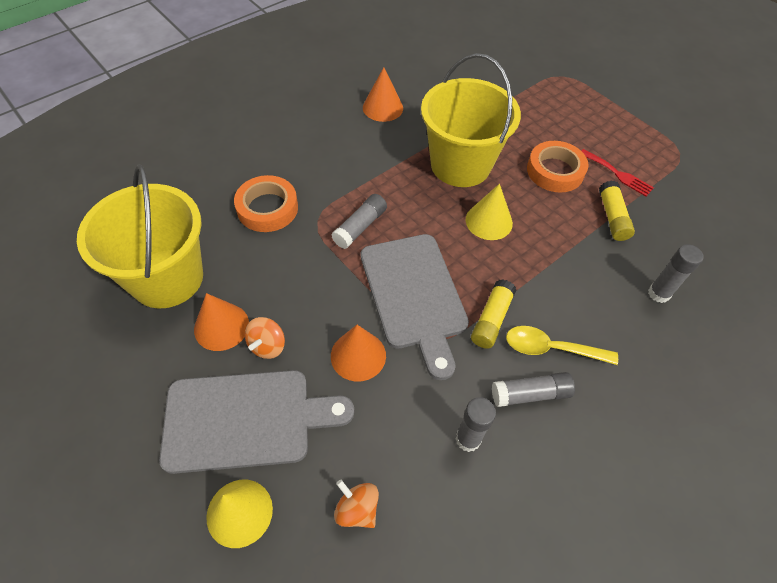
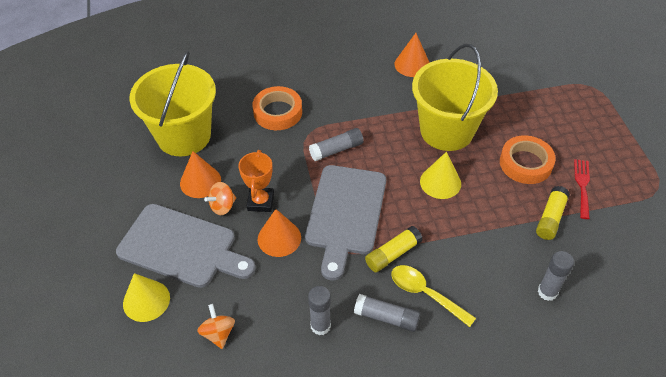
camera: 30 degrees right, 5 degrees down
(310, 321) = (260, 202): none -> orange trophy
(618, 174) = (582, 185): red fork -> red fork turned 150 degrees counterclockwise

